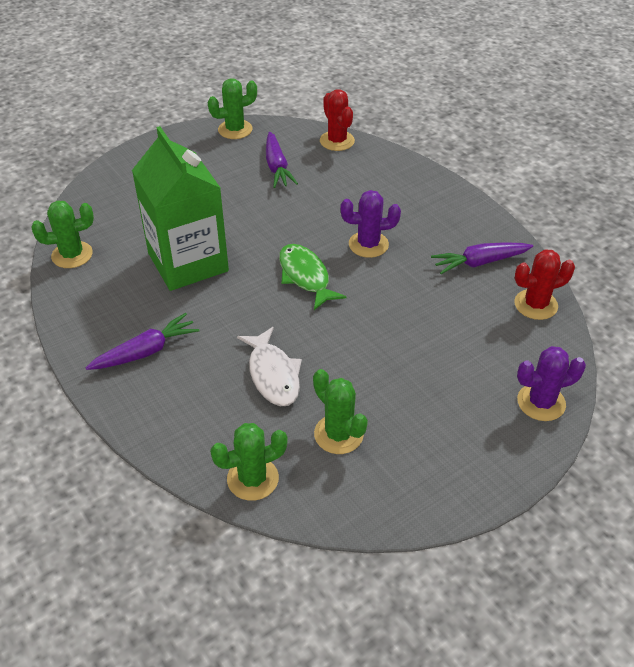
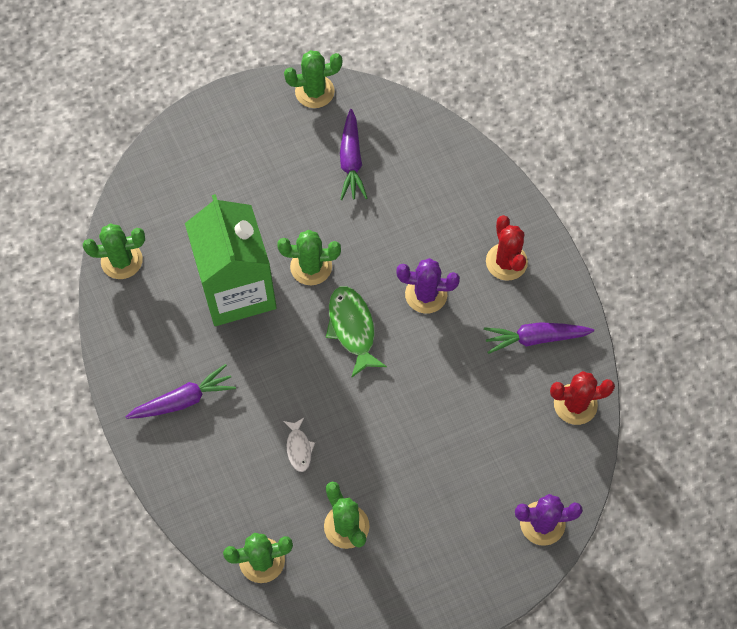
camera: 10 degrees right, 20 degrees up
(256, 238) = (311, 267): none -> green cactus
(273, 374) = (299, 448): white fish -> white fish, size x0.56
(337, 141) = (426, 128): red cactus -> red cactus (506, 262)

